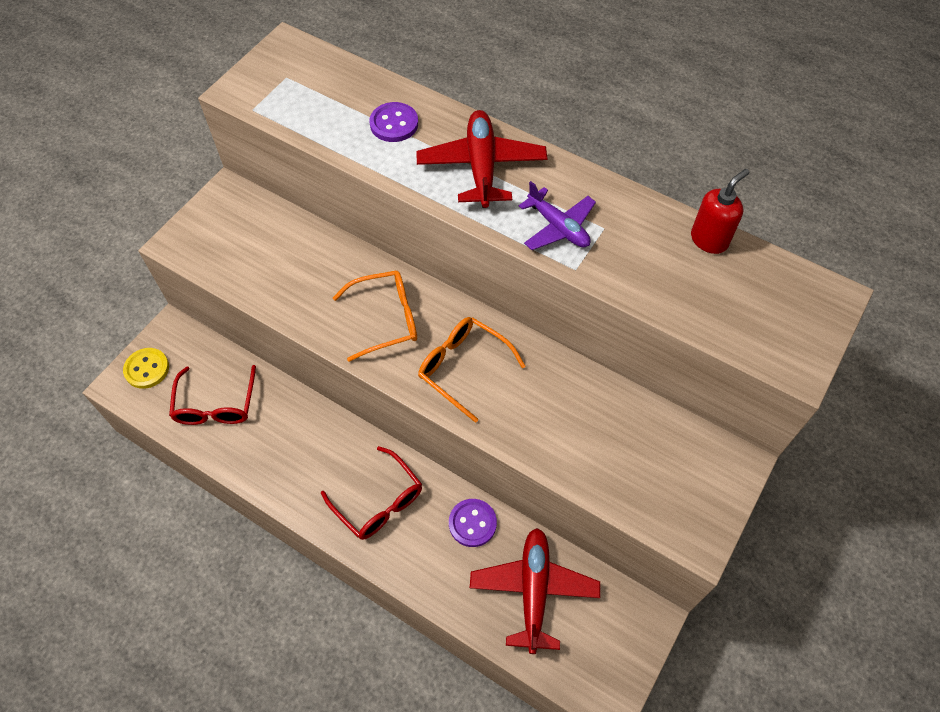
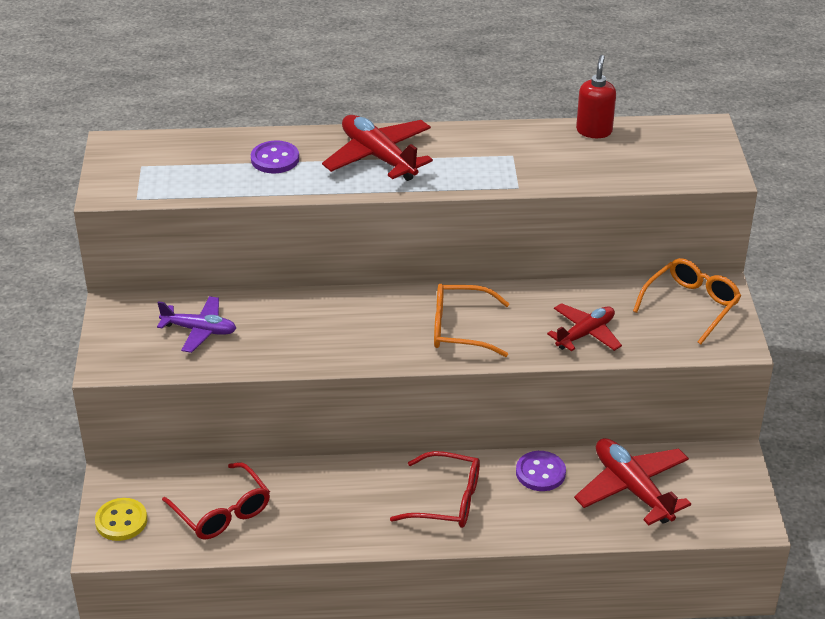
camera: 35 degrees left, 20 degrees down
(386, 319) = (362, 328): orange glasses -> orange glasses (691, 305)
(558, 227) = (478, 168): purple plane -> purple plane (199, 330)
(565, 439) = (585, 334): none -> red plane

